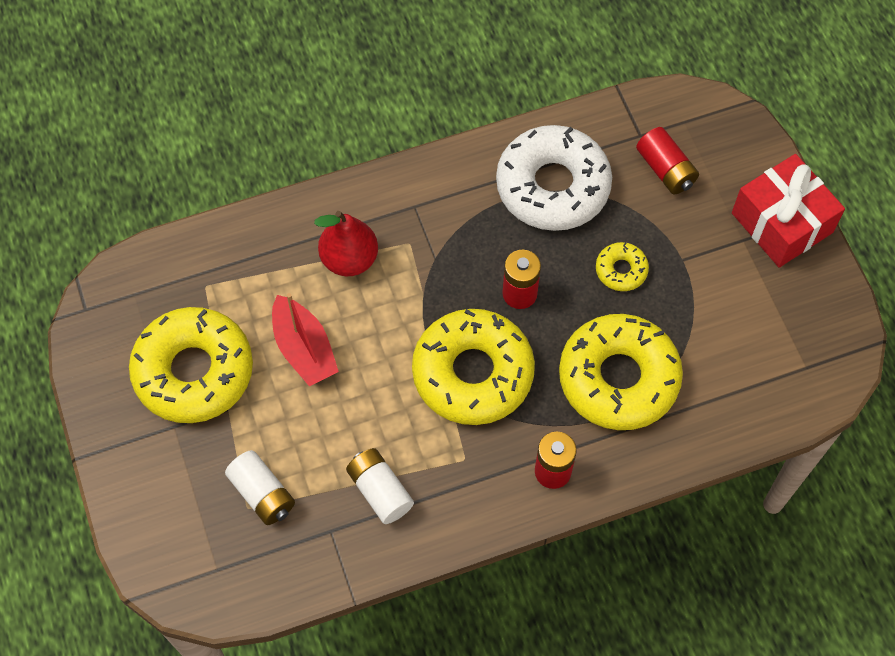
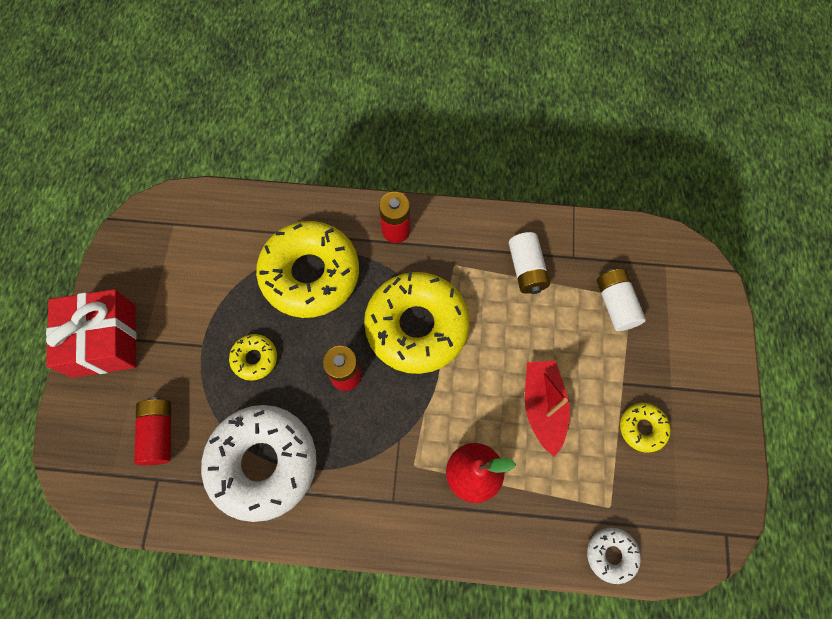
camera: 155 degrees left, 5 degrees up
(192, 247) = (611, 555): none -> white donut
(194, 371) = (642, 428): yellow donut -> yellow donut, size x0.45

